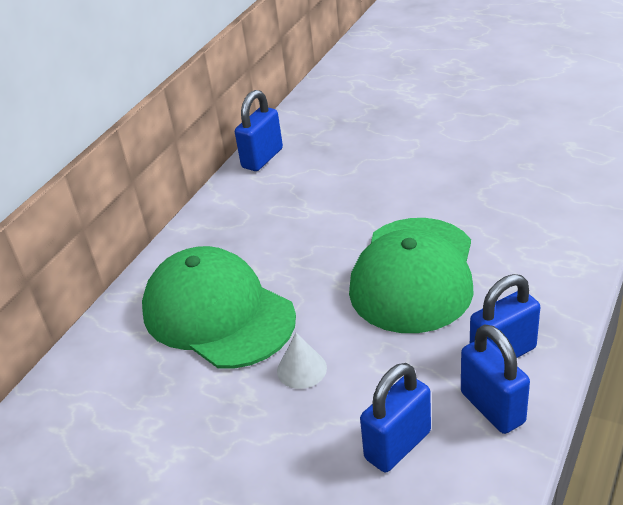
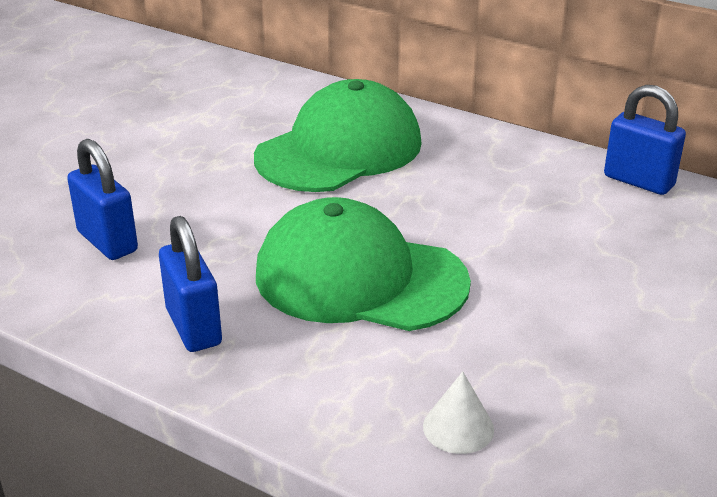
camera: 90 degrees right, 5 degrees down
(301, 369) = (236, 194): white cone -> white cone (458, 427)
(492, 407) = (119, 307): blue padlock -> none

